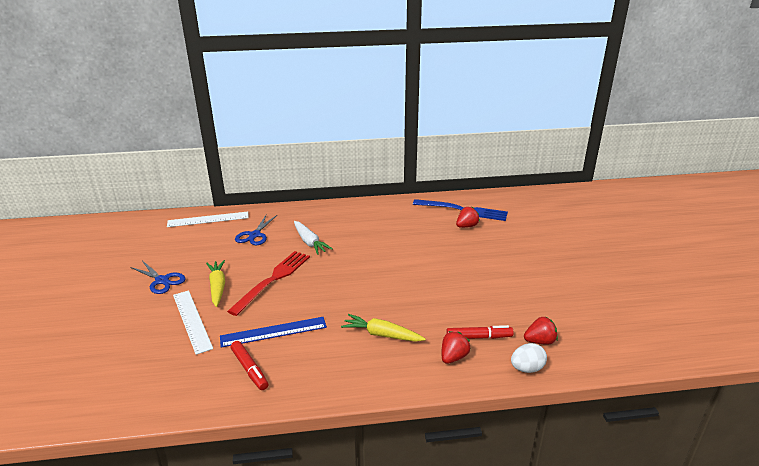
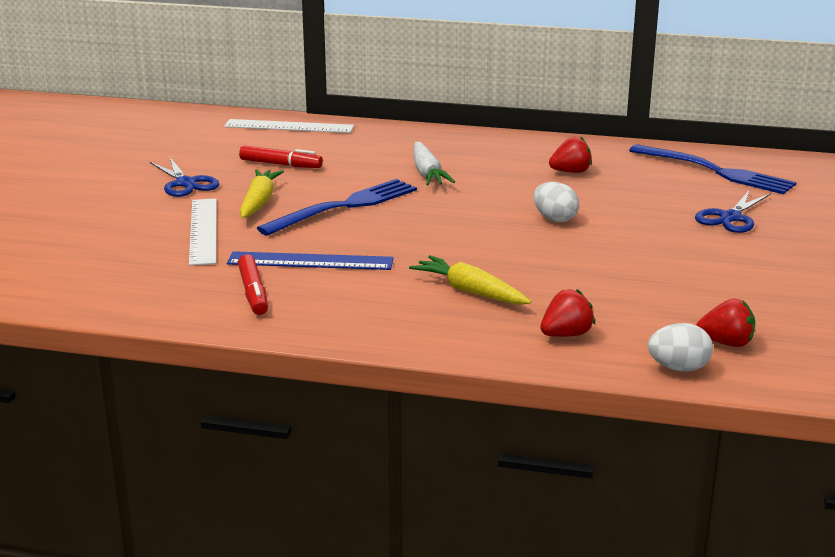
camera: 20 degrees right, 5 degrees down
(254, 235) = (348, 153): blue scissors -> blue scissors (730, 218)
(273, 279) = (345, 206): red fork -> blue fork
(399, 264) = (554, 219): none -> white egg
(466, 226) = (706, 191): red strawberry -> red strawberry (571, 172)
(479, 337) = (625, 321): red marker -> red marker (281, 164)

